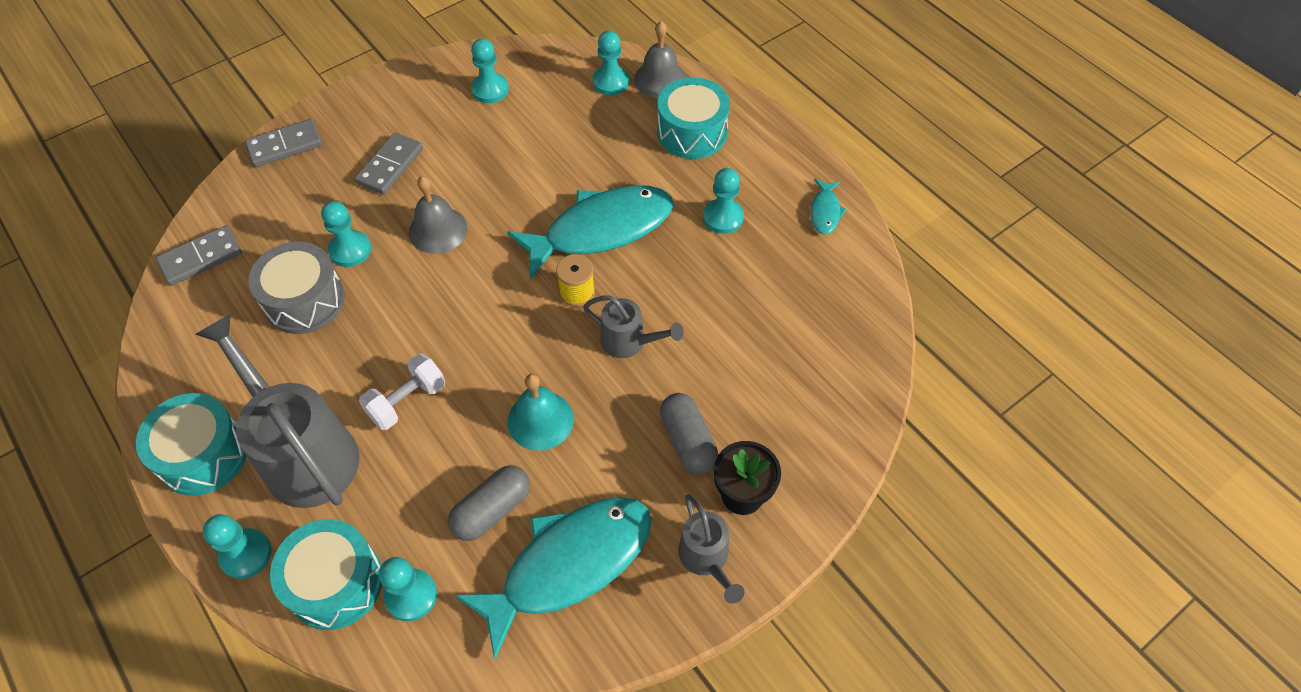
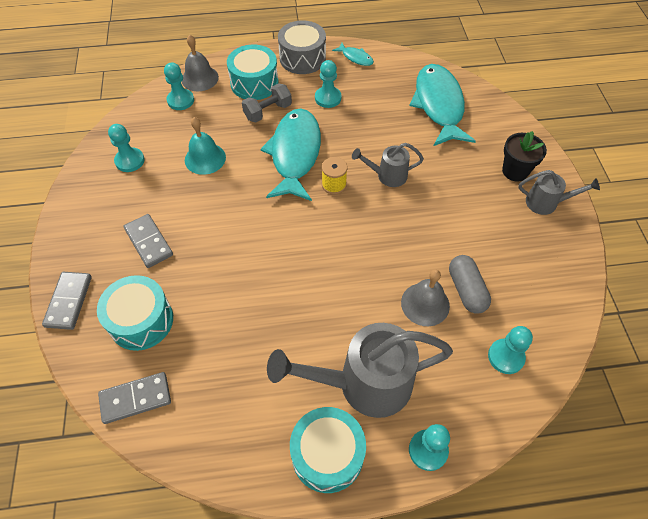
camera: 60 degrees left, 0 degrees up
(201, 258) = (135, 399): grey domino -> grey domino turned 75 degrees clockwise
(304, 300) = (231, 339): grey drum -> grey drum (302, 58)
(335, 583) = (477, 398): turquoise drum -> turquoise drum (141, 321)
(350, 250) = (207, 294): turquoise pawn -> none
(407, 401) = (359, 306): white dumbbell -> none
(438, 230) = (229, 236): grey bell -> grey bell (425, 304)
(540, 420) = (416, 240): turquoise bell -> turquoise bell (205, 158)
(569, 564) = (521, 266): turquoise fish -> turquoise fish (439, 105)
(629, 342) = (387, 176): grey watering can -> grey watering can turned 150 degrees counterclockwise
(653, 169) = (268, 112): none -> grey dumbbell
(687, 441) = (469, 179): grey capsule -> none

